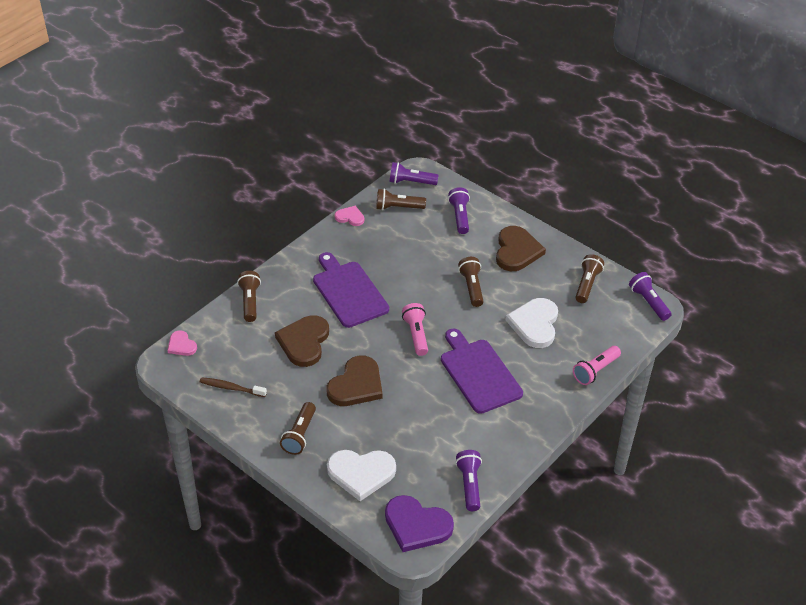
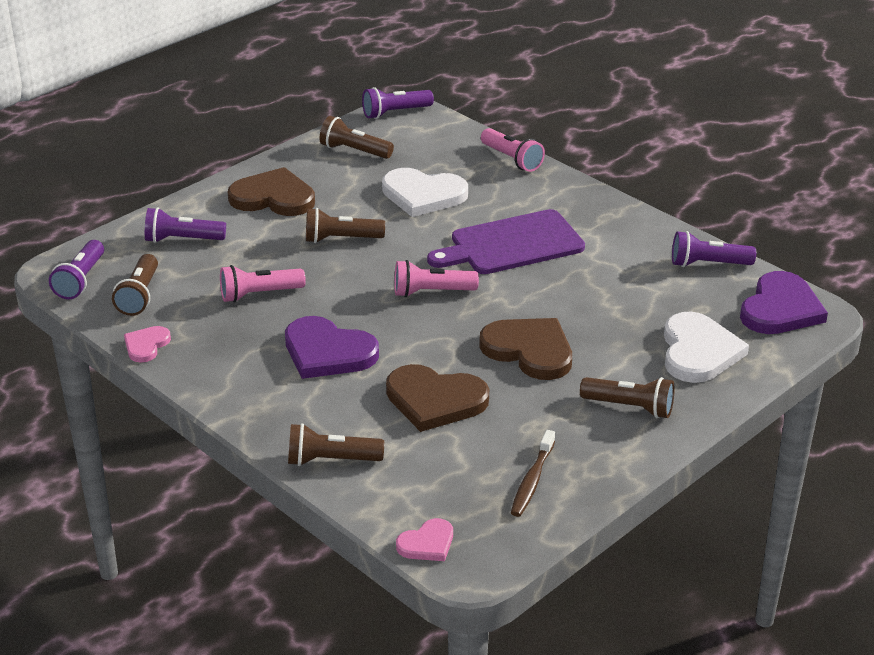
camera: 85 degrees left, 10 degrees down
(348, 292) = (328, 352): purple cutting board -> purple heart
(405, 256) = (259, 294): none -> pink flashlight

